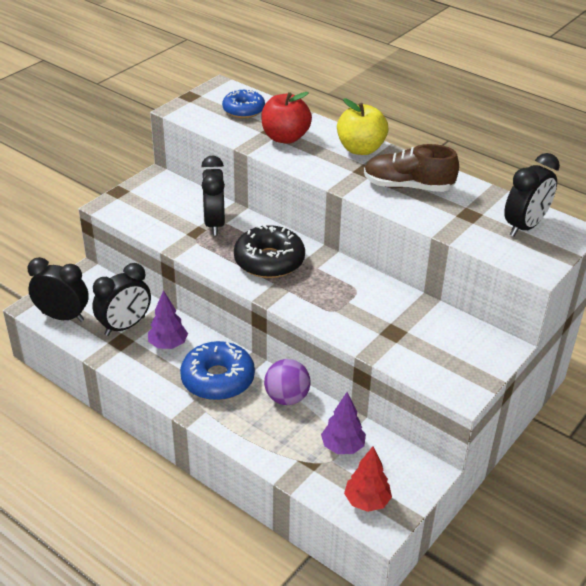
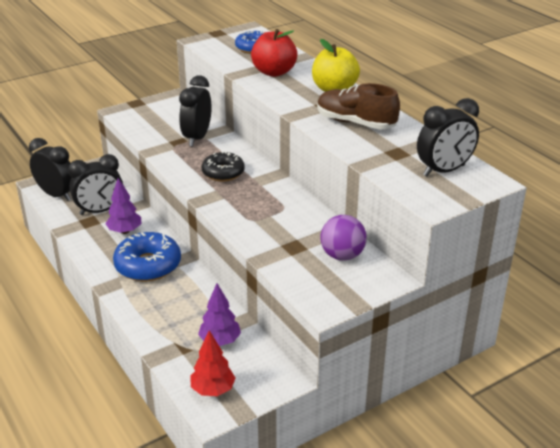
camera: 20 degrees right, 5 degrees down
(269, 261) = (223, 173): black donut -> black donut, size x0.66
(287, 398) = (196, 292): purple ball -> purple ball (342, 255)

